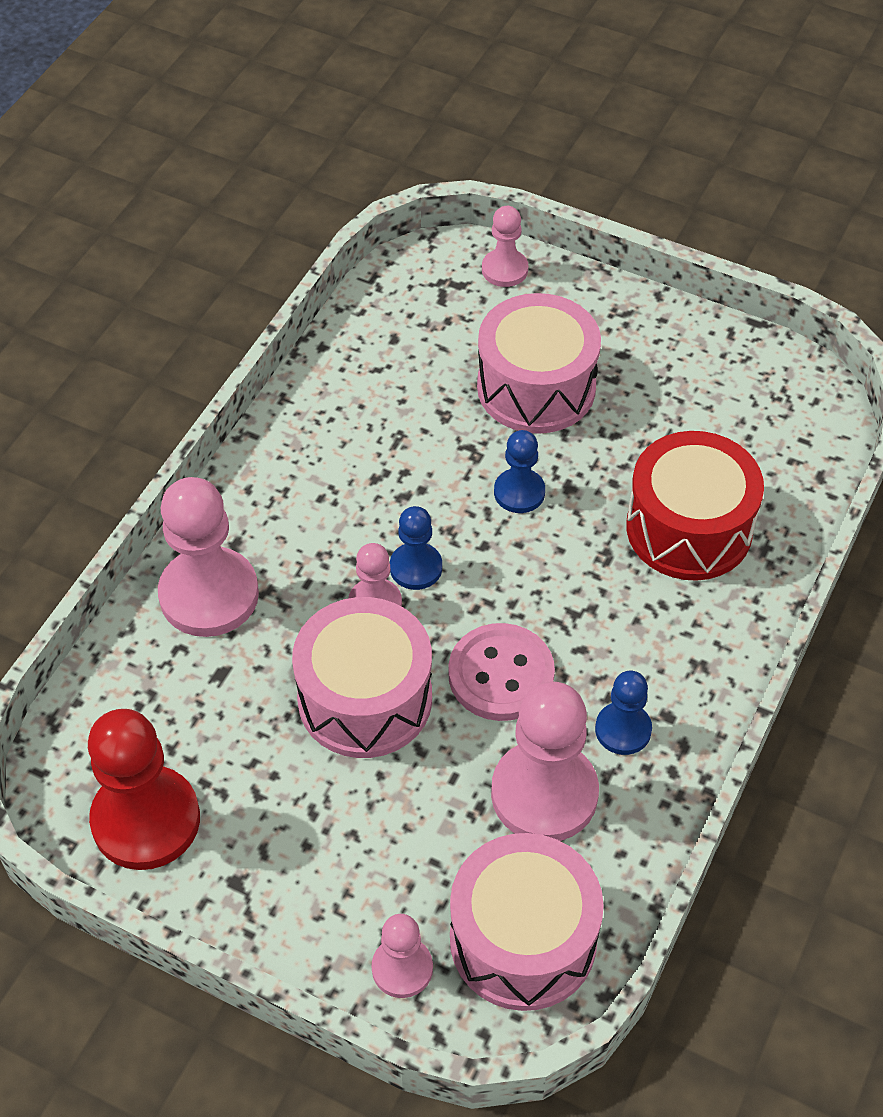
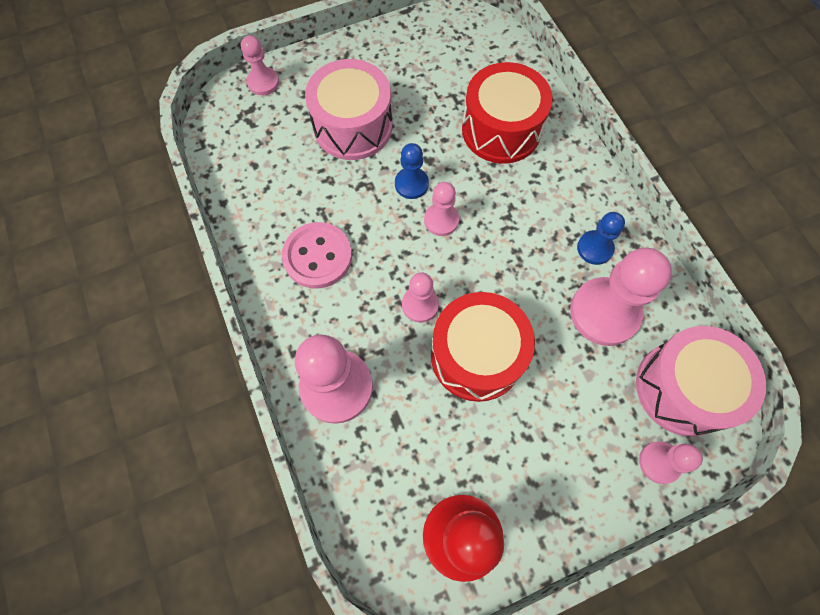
camera: 50 degrees left, 15 degrees up
(365, 698) = (476, 355): pink drum -> red drum
(416, 567) = (414, 267): blue pawn -> none
(501, 552) = (441, 220): none -> pink pawn
(501, 674) = (516, 278): pink button -> pink button (317, 256)

